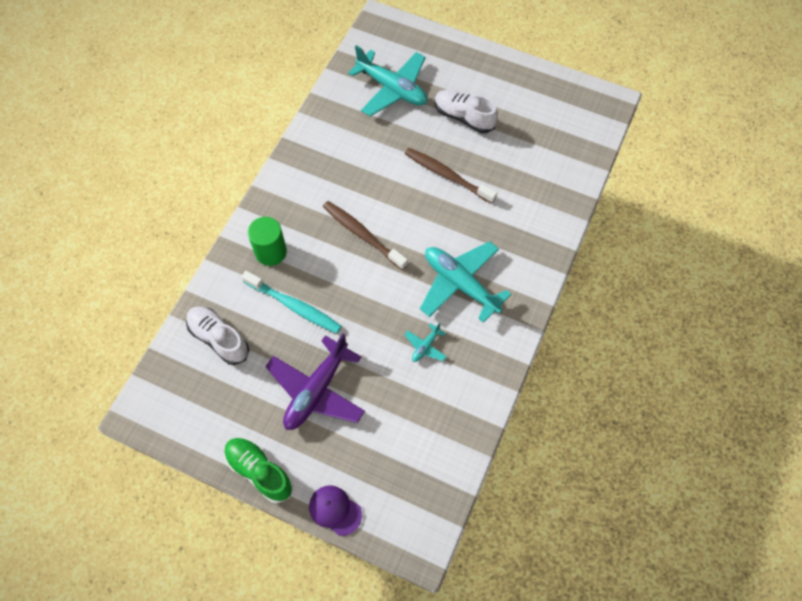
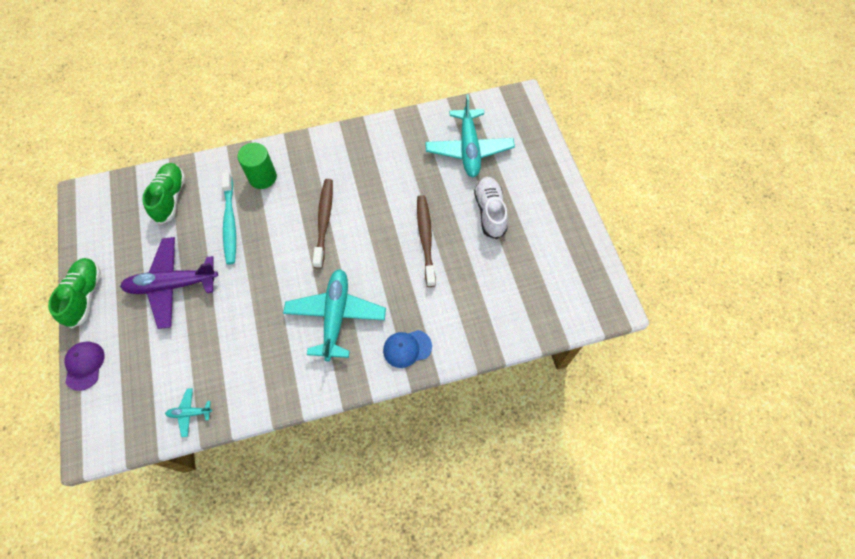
camera: 50 degrees right, 0 degrees up
(219, 339) = (170, 198): white shoe -> green shoe
(425, 346) = (262, 330): turquoise plane -> turquoise plane (190, 413)
(532, 254) = (407, 348): none -> blue cap

